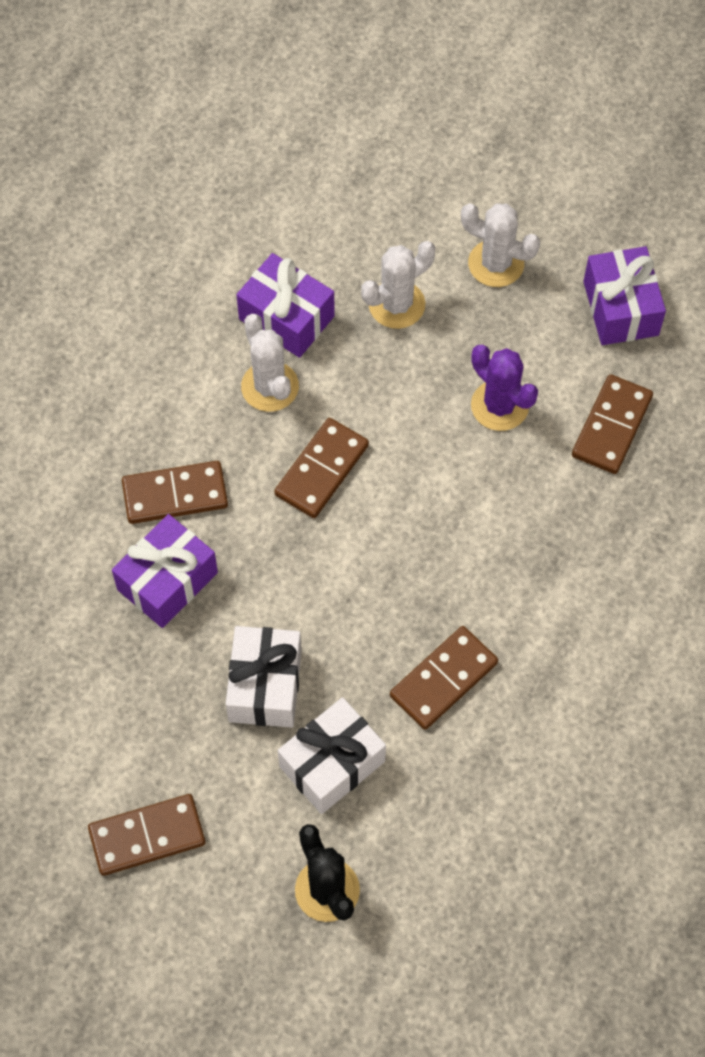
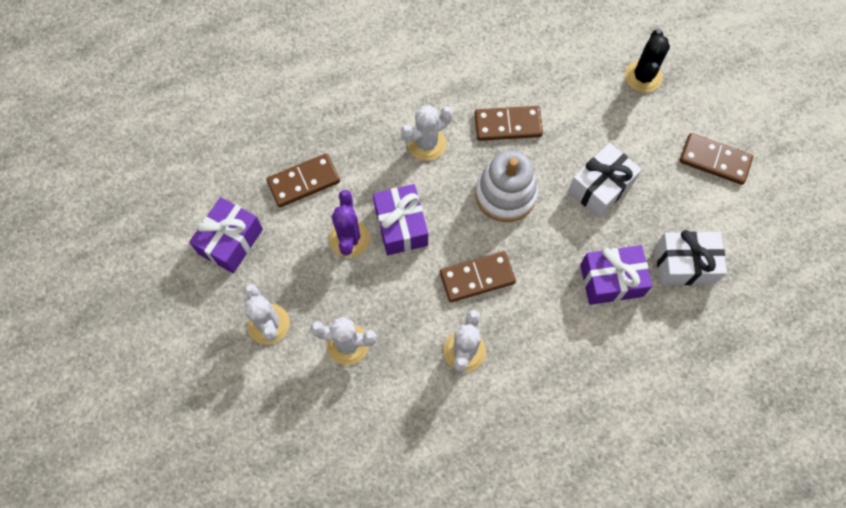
camera: 140 degrees left, 5 degrees up
(175, 495) = (570, 327): brown domino -> none
(286, 318) = (418, 388): purple gift -> purple gift (401, 226)
(332, 764) = (596, 127): white gift -> white gift (684, 264)
(371, 589) = (505, 194): none -> white stacking toy
(518, 578) = (426, 143): none -> white cactus

